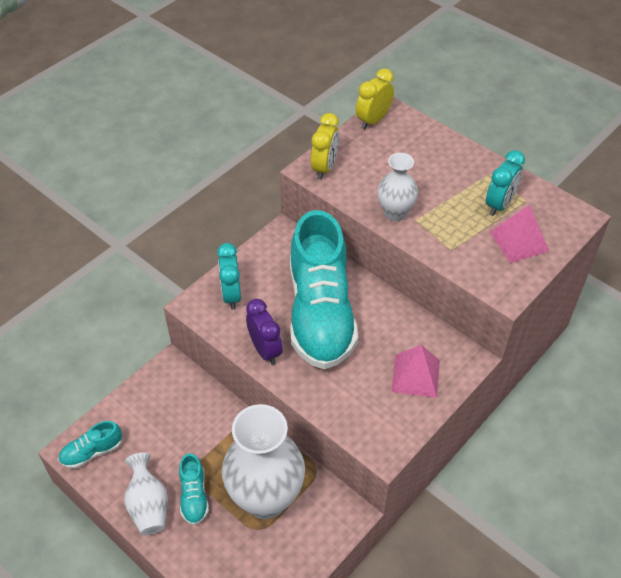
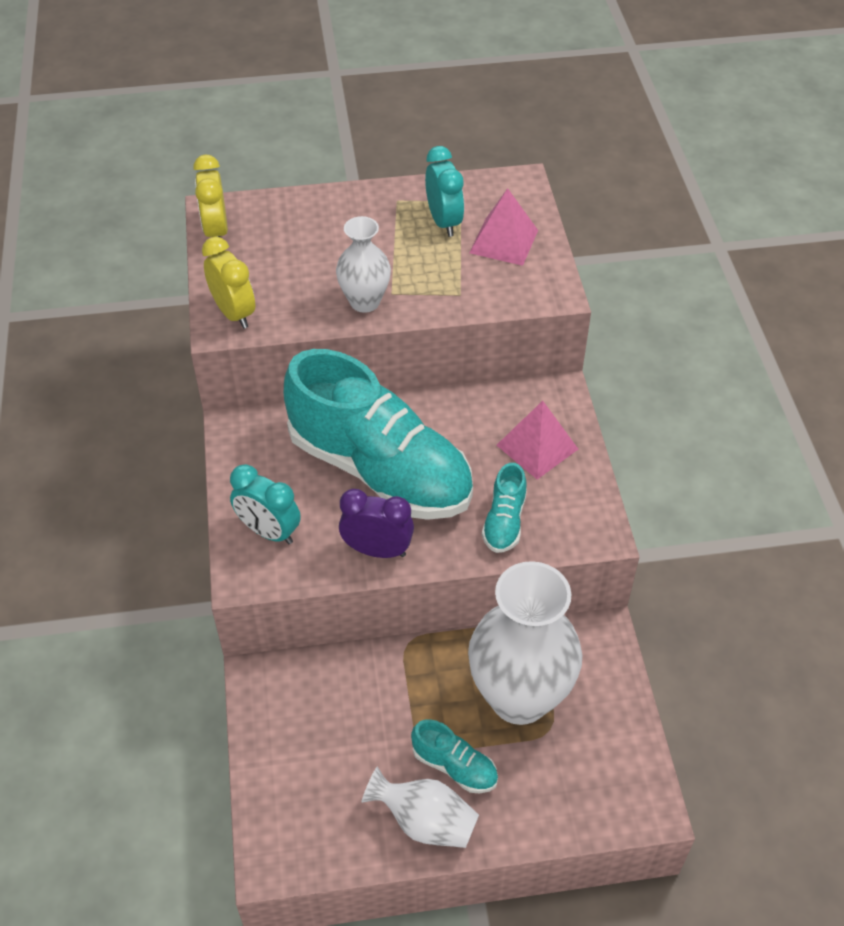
camera: 50 degrees left, 0 degrees up
(92, 452) = (296, 839): turquoise shoe -> turquoise shoe (504, 521)

